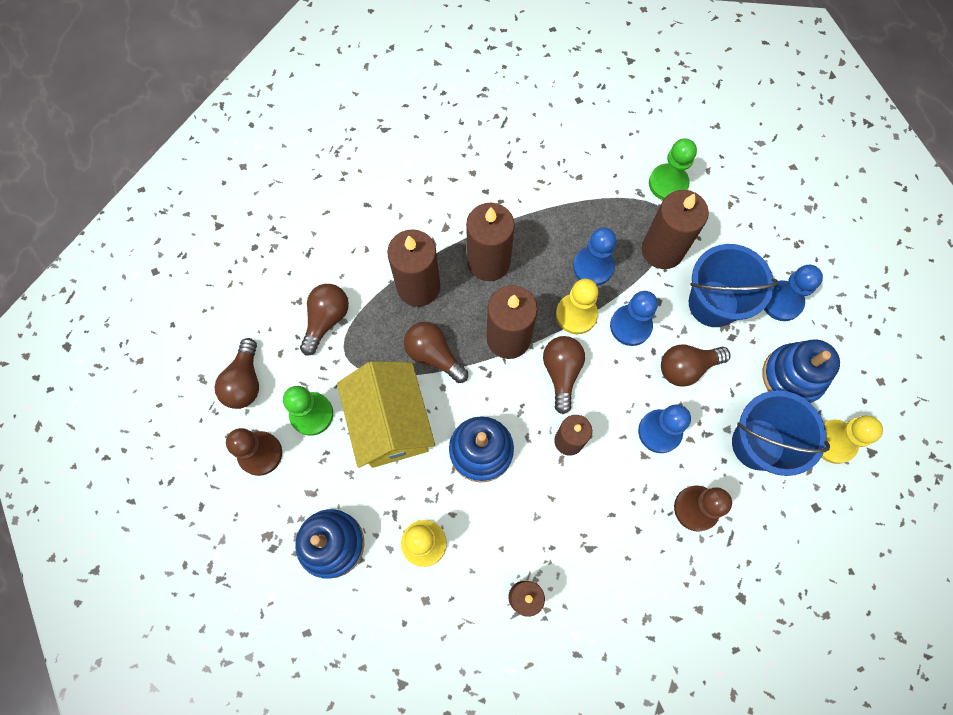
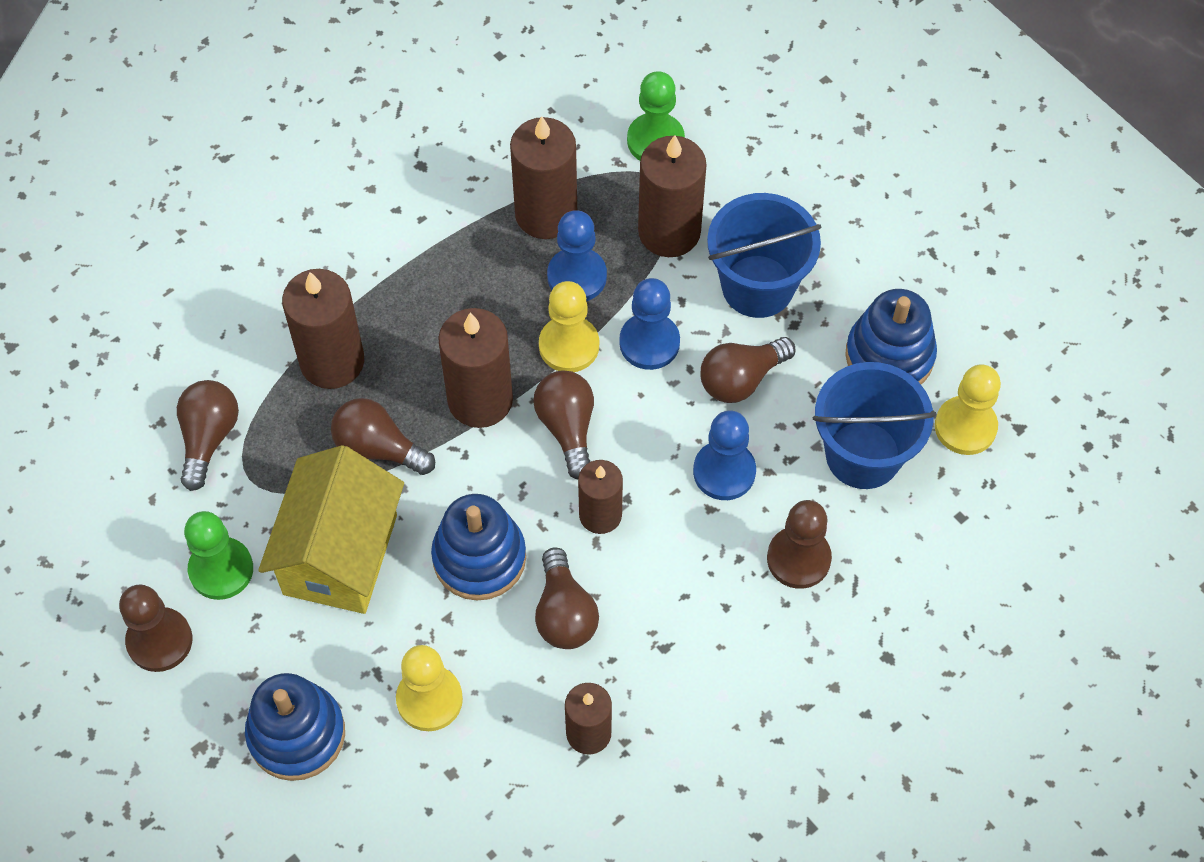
camera: 15 degrees left, 10 degrees down
(245, 382) = (110, 550): brown light bulb -> brown light bulb (564, 613)
(390, 424) = (340, 554): yellow house -> yellow house turned 45 degrees clockwise
(488, 262) = (425, 304): brown candle -> brown candle (546, 214)
(781, 301) = (851, 261): blue pawn -> none

